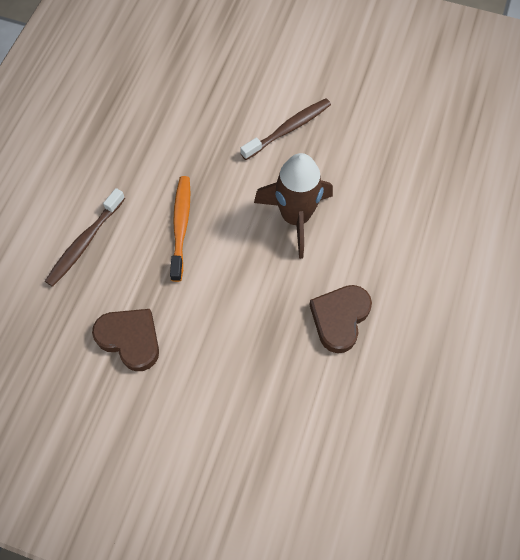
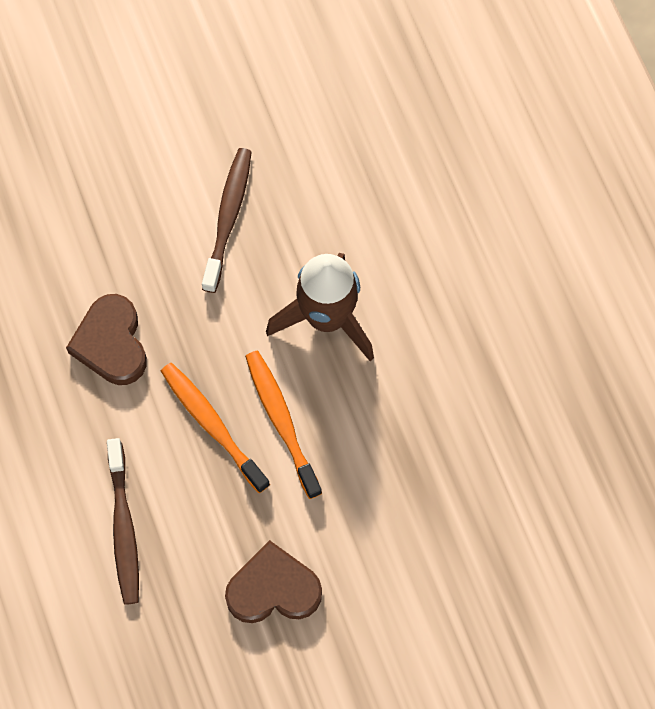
camera: 40 degrees left, 5 degrees up
(220, 253) = (281, 421): none -> orange toothbrush
(340, 318) = (466, 393): brown heart -> brown heart (111, 343)

